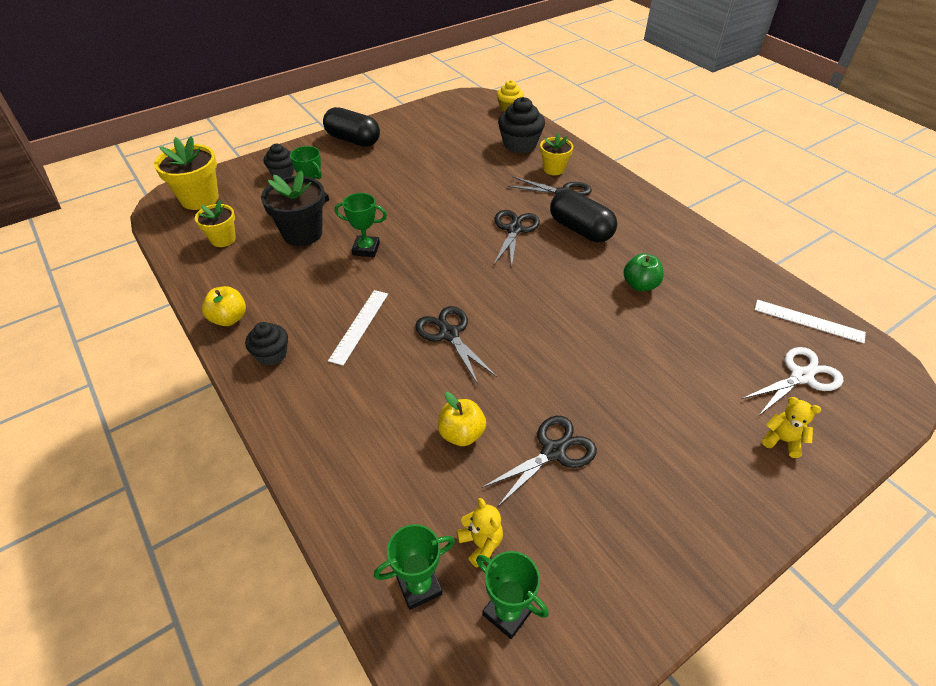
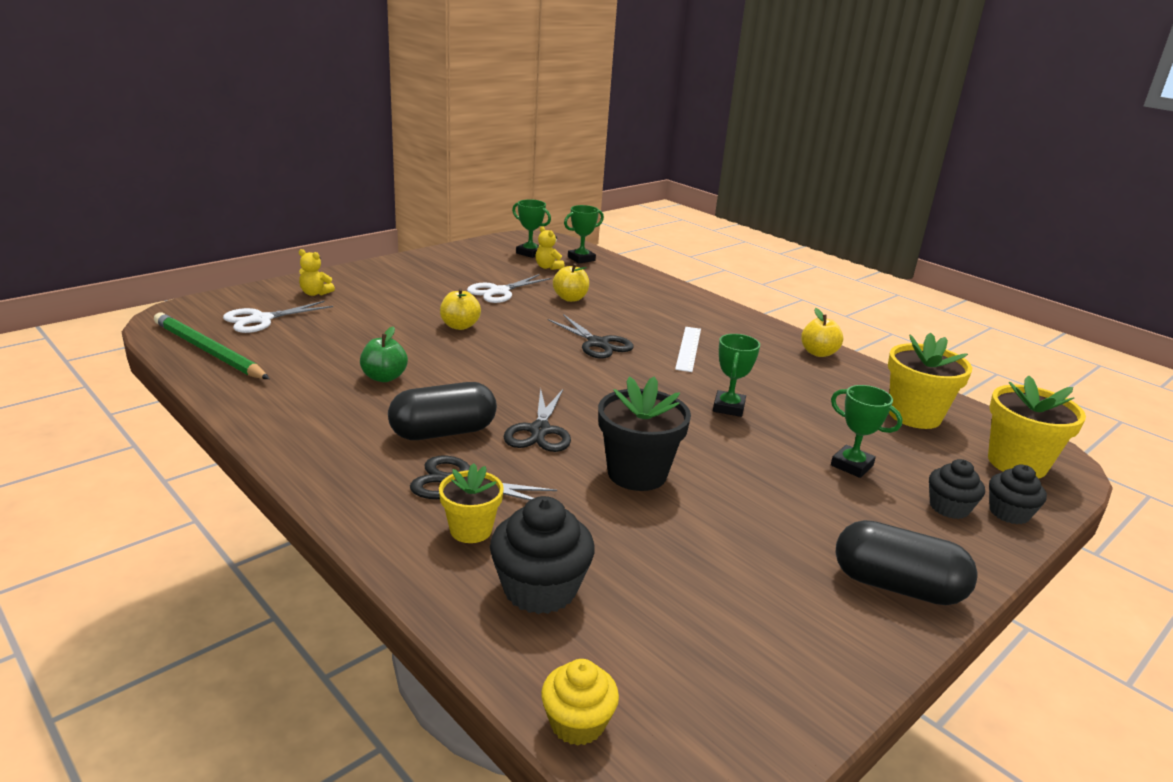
camera: 170 degrees right, 20 degrees down
(223, 239) = (914, 416): yellow flower pot -> yellow flower pot, size x1.62
(272, 354) = (753, 333): black cupcake -> black cupcake (1009, 513)
(302, 233) = (823, 423): black flower pot -> black flower pot (637, 473)
(366, 249) = (728, 407): green trophy -> green trophy turned 75 degrees counterclockwise
(553, 452) = (499, 291): black scissors -> white scissors
(580, 229) = (443, 432): black capsule -> black capsule turned 60 degrees counterclockwise
(591, 365) = (460, 326): none -> yellow apple
(808, 321) = (208, 351): white ruler -> green pencil

